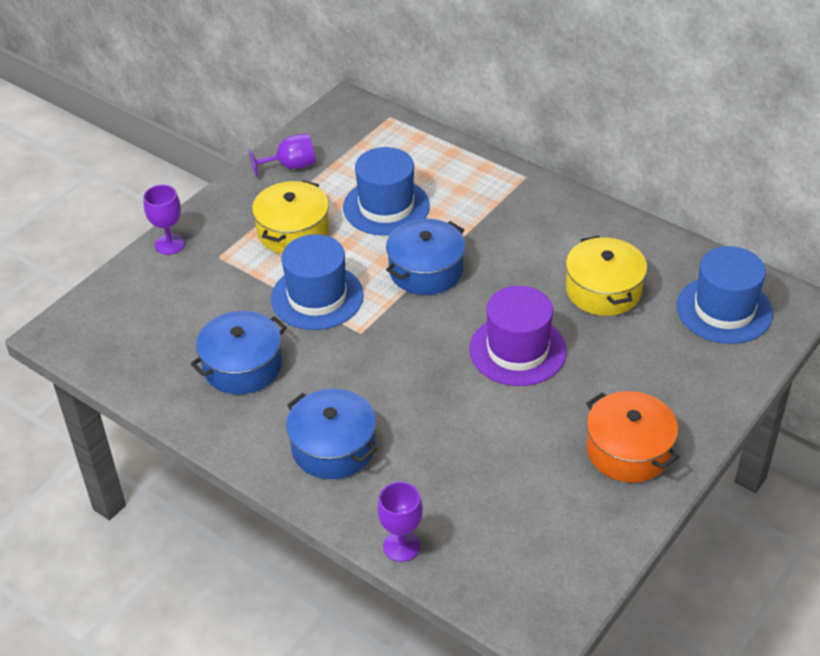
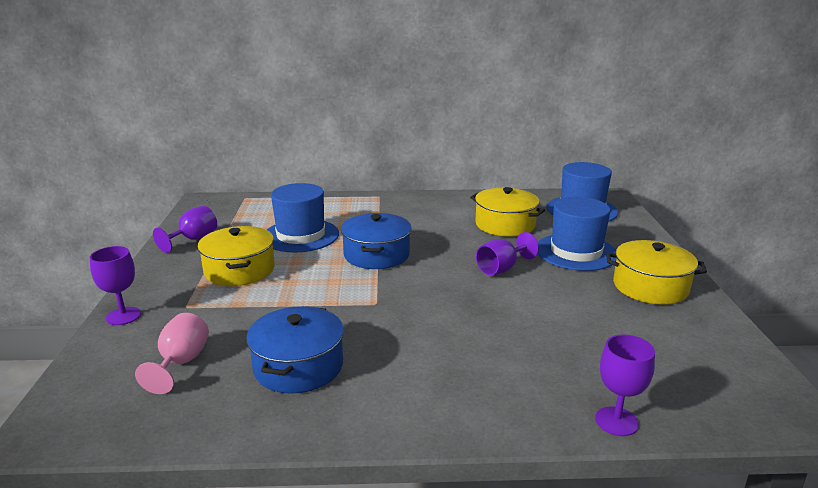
camera: 40 degrees left, 20 degrees down
(171, 317) = (181, 363): none -> pink goblet
(317, 297) = (310, 298): blue hat -> blue hat (576, 252)
(333, 447) = (458, 383): blue pot -> none
(517, 350) = (501, 269): purple hat -> purple goblet
(628, 450) = (650, 287): orange pot -> yellow pot

